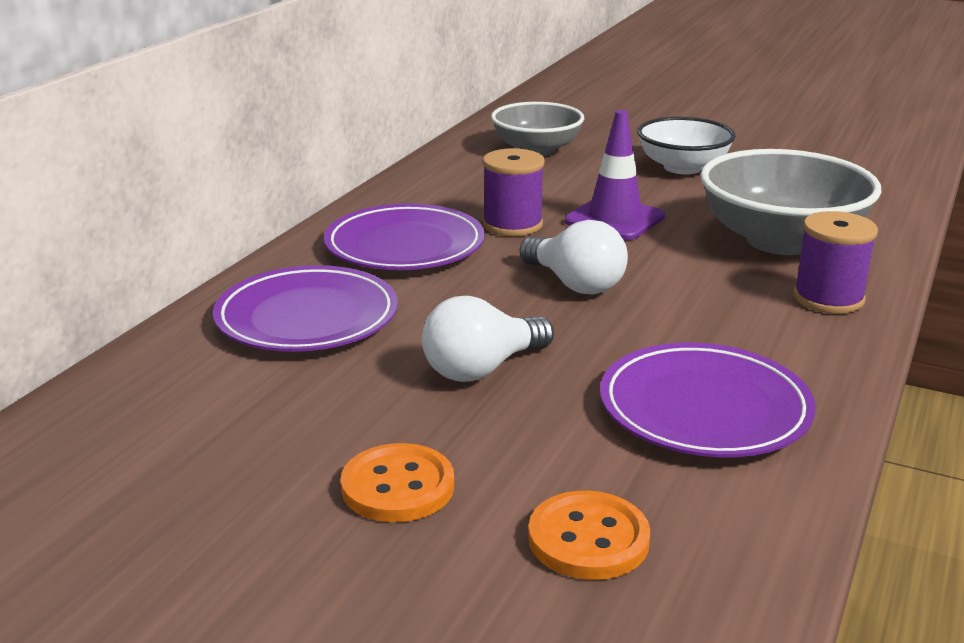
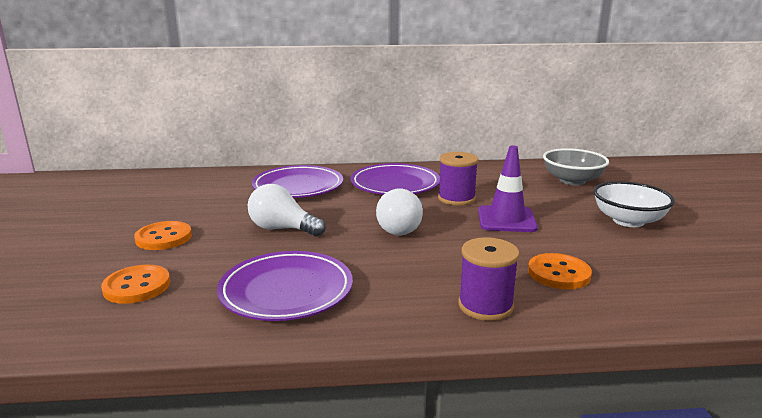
camera: 60 degrees right, 5 degrees down
(781, 241) = (559, 273): grey bowl -> orange button

